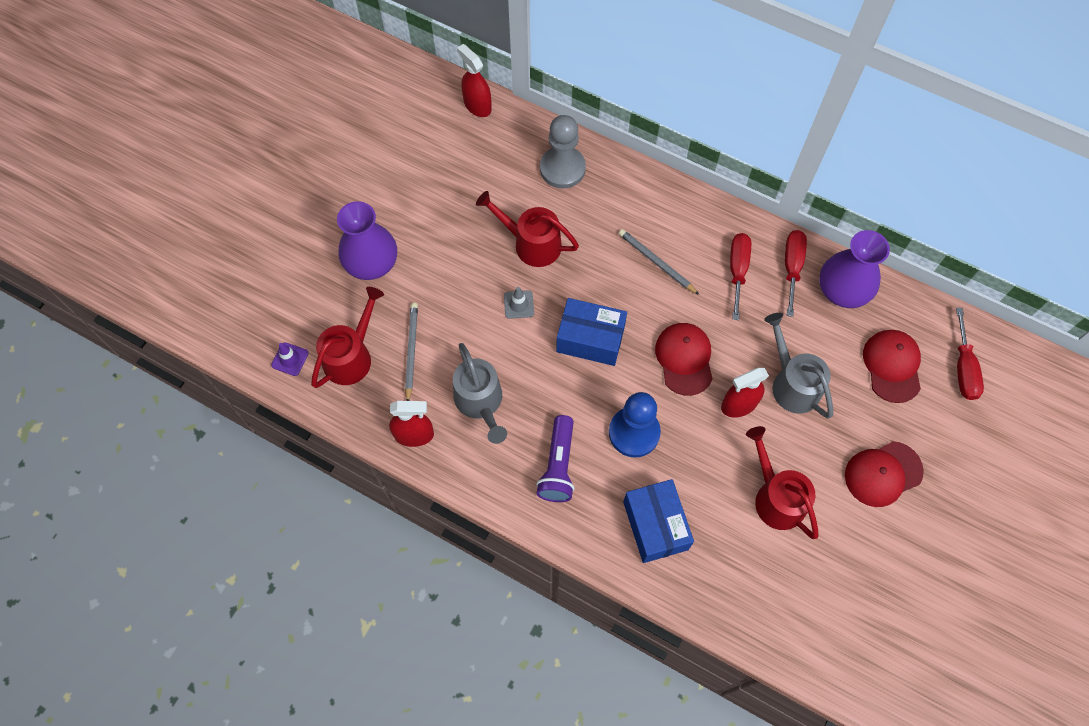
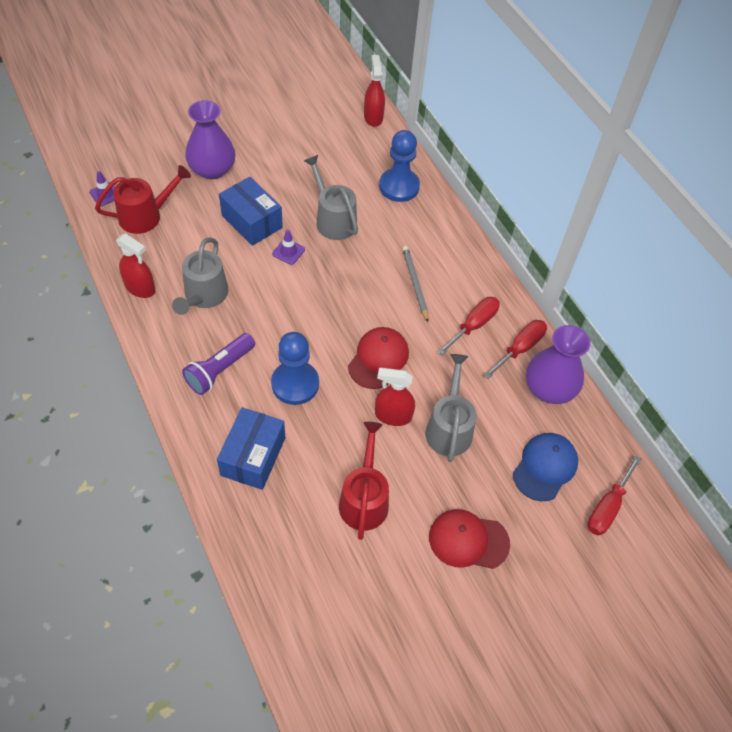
camera: 30 degrees right, 10 degrees down
(411, 351) = (187, 236): grey pencil -> none
(519, 304) = (288, 252): grey traffic cone -> purple traffic cone
(531, 243) = (333, 219): red watering can -> grey watering can
(562, 168) = (399, 186): grey pawn -> blue pawn
(590, 339) = (319, 304): blue box -> blue box (252, 221)
(892, 366) = (545, 467): red cap -> blue cap

